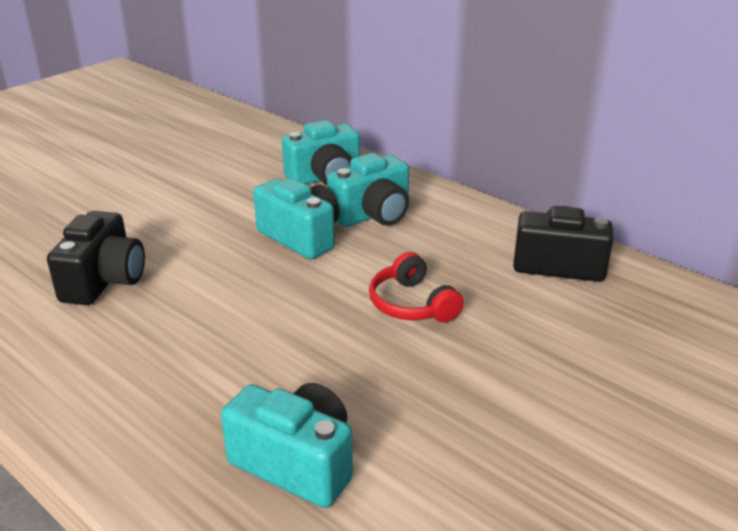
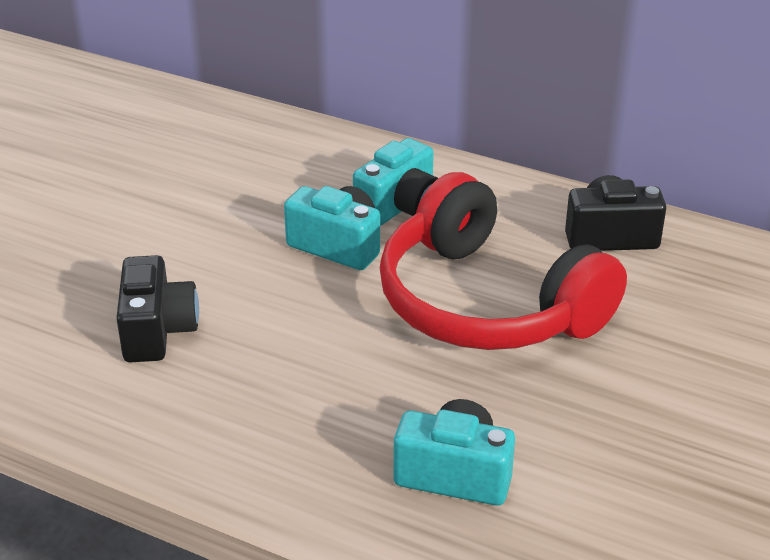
camera: 15 degrees left, 5 degrees up
(325, 178) = (324, 167): turquoise camera -> none
(411, 304) = (486, 303): red headphones -> red headphones, size x2.47

